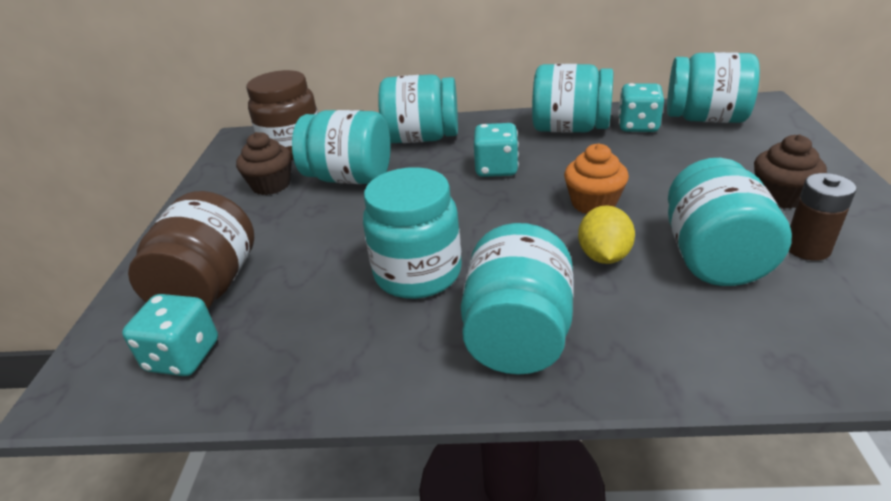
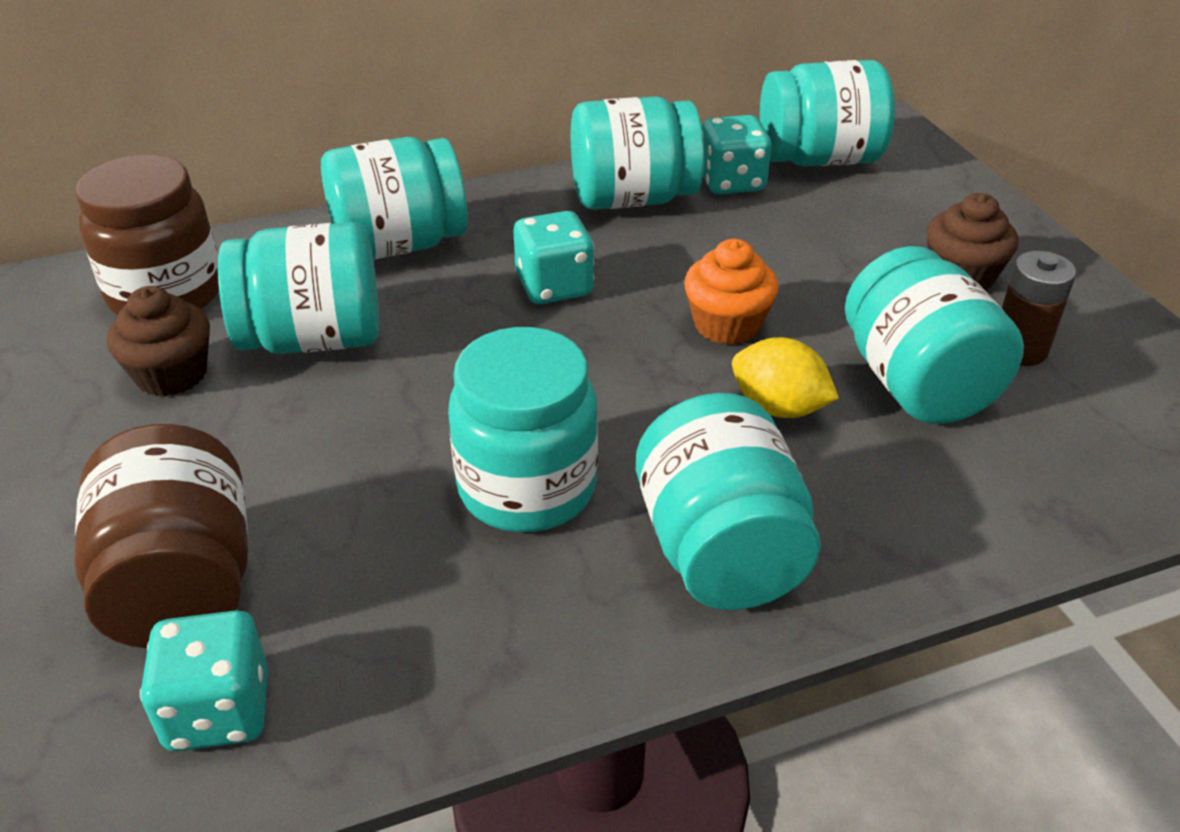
camera: 25 degrees left, 5 degrees up
(603, 256) = (778, 407): yellow lemon -> yellow lemon turned 45 degrees counterclockwise

